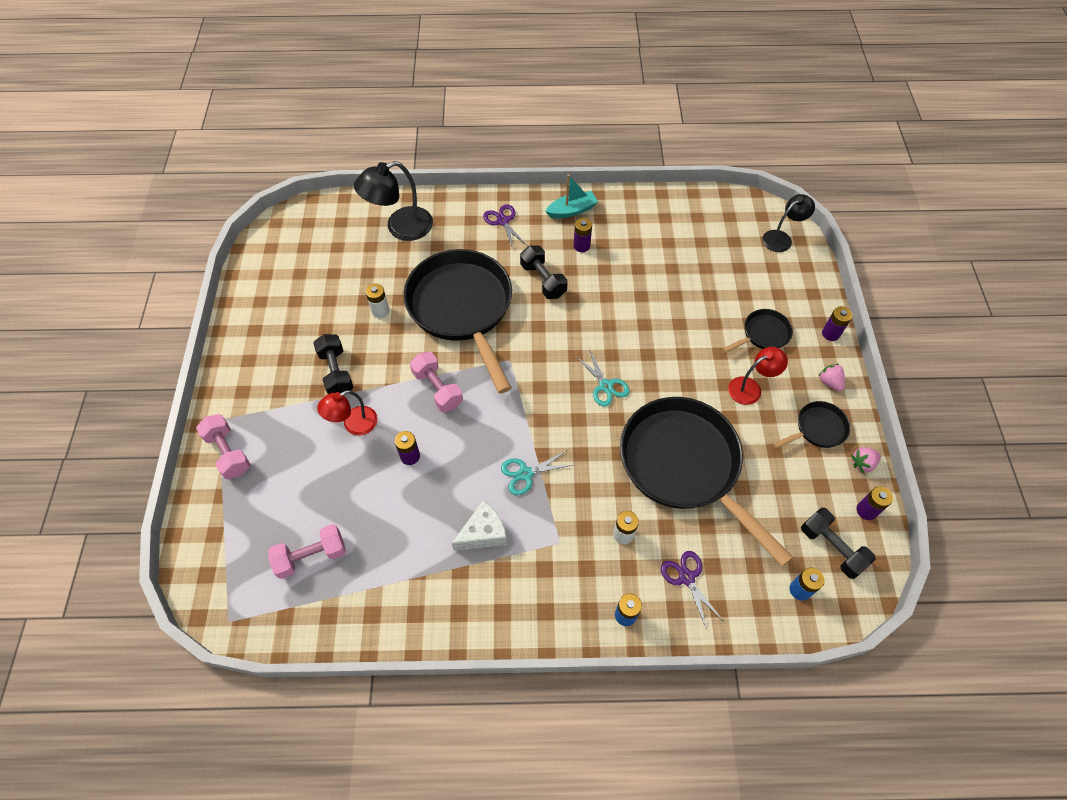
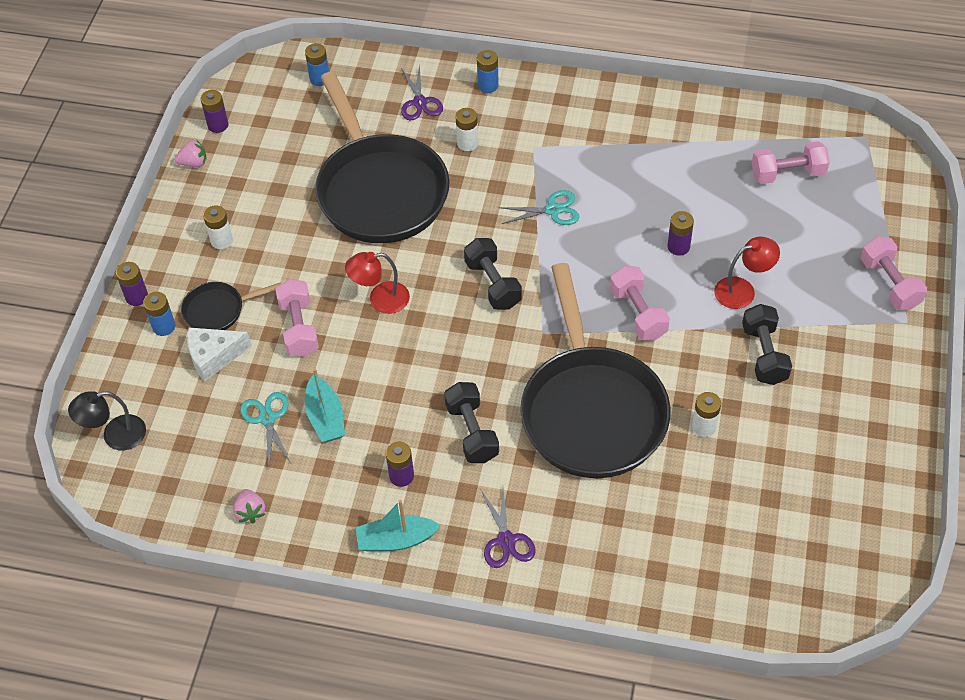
camera: 165 degrees left, 5 degrees down
(400, 227) = (666, 559): black lamp -> none
(483, 533) = (609, 166): white cheese -> white cheese (214, 357)
(605, 386) = (435, 283): turquoise scissors -> turquoise scissors (267, 418)
(647, 273) = (325, 417): none -> turquoise boat
(695, 331) = (299, 328): none -> pink dumbbell
(750, 388) = (268, 253): red lamp -> red lamp (380, 299)
(794, 392) = (221, 241): none -> white battery
(796, 315) = (164, 327): none -> blue battery
(817, 429) = (219, 201): black pan -> none
(829, 382) = (175, 244): pink strawberry -> pink strawberry (250, 512)
(831, 548) = (271, 103): black dumbbell -> black dumbbell (493, 284)

